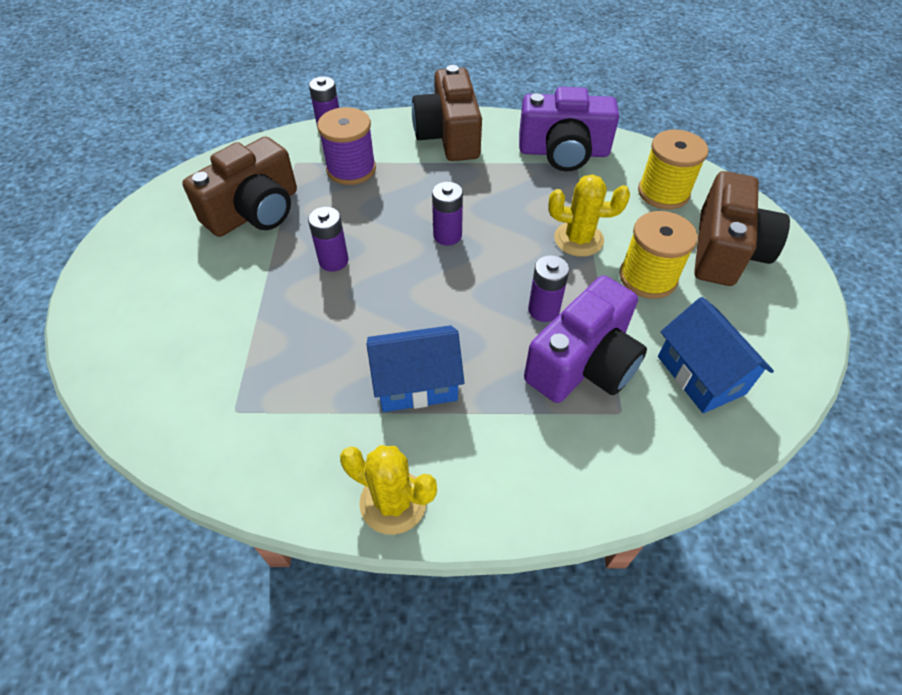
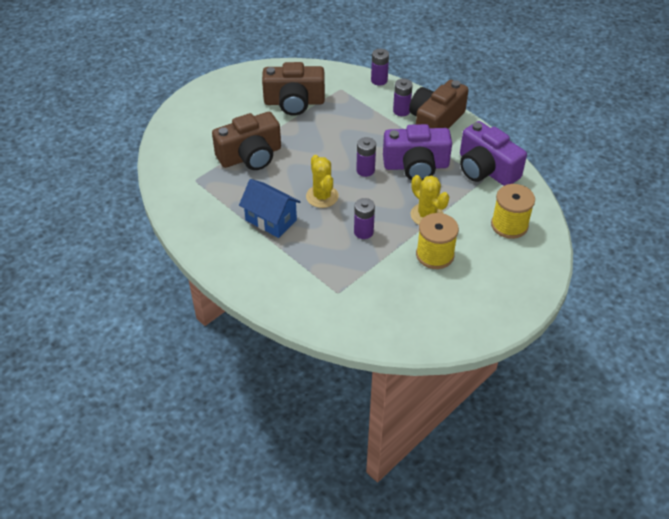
camera: 45 degrees right, 5 degrees down
(333, 261) = (300, 147): purple battery -> purple battery (401, 111)
(351, 169) = (362, 109): purple spool -> none
(393, 502) = (211, 252): yellow cactus -> yellow cactus (322, 196)
(583, 363) = (349, 264): purple camera -> purple camera (416, 166)
(700, 375) = (394, 308): blue house -> none
(725, 250) = (497, 273): brown camera -> brown camera (250, 156)

